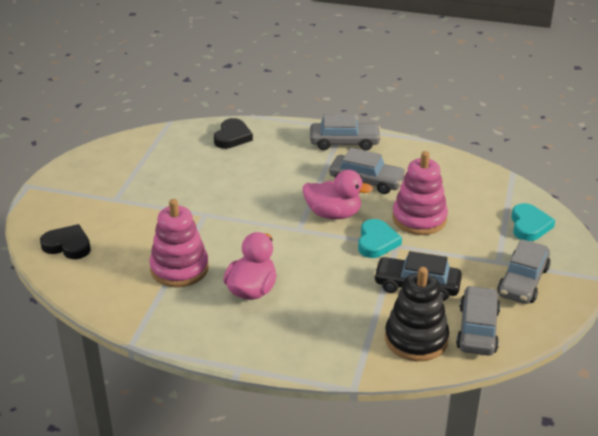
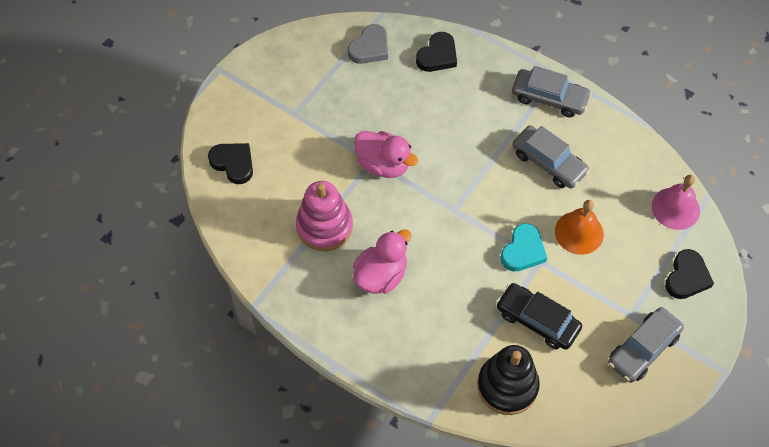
camera: 20 degrees right, 25 degrees up
(168, 144) = (370, 48): none -> grey heart
(333, 214) = (496, 199): pink duck -> pink duck (383, 164)
(419, 219) = (579, 232): pink stacking toy -> orange bell
(477, 329) = (570, 393): grey car -> none
(491, 185) = (675, 208): none -> pink bell
(529, 225) = (687, 277): turquoise heart -> black heart

